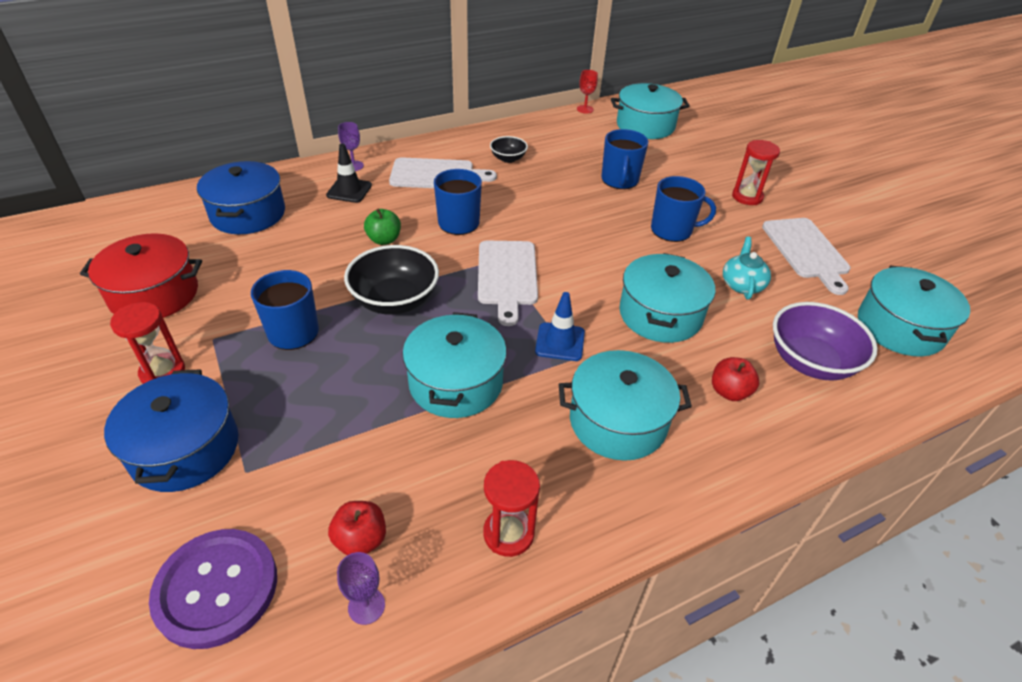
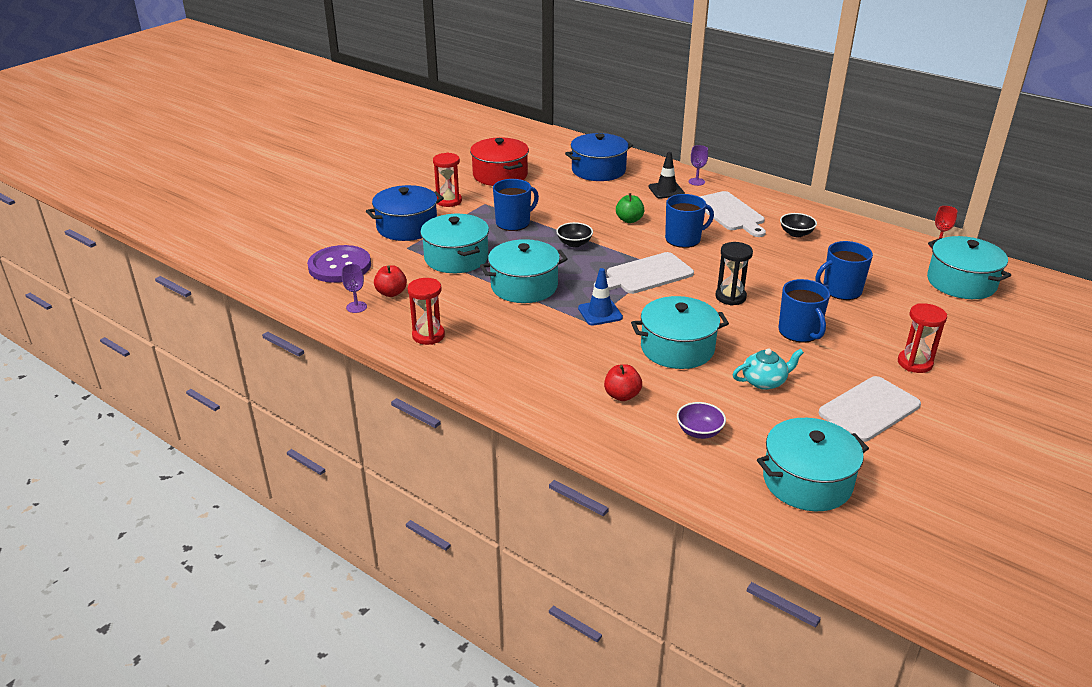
camera: 65 degrees right, 10 degrees down
(395, 300) = (574, 243): black bowl -> black bowl, size x0.54
(589, 241) = (730, 297): none -> black hourglass
(618, 421) = (547, 353): turquoise pot -> turquoise pot (456, 258)
(810, 362) = (699, 432): purple bowl -> purple bowl, size x0.54

